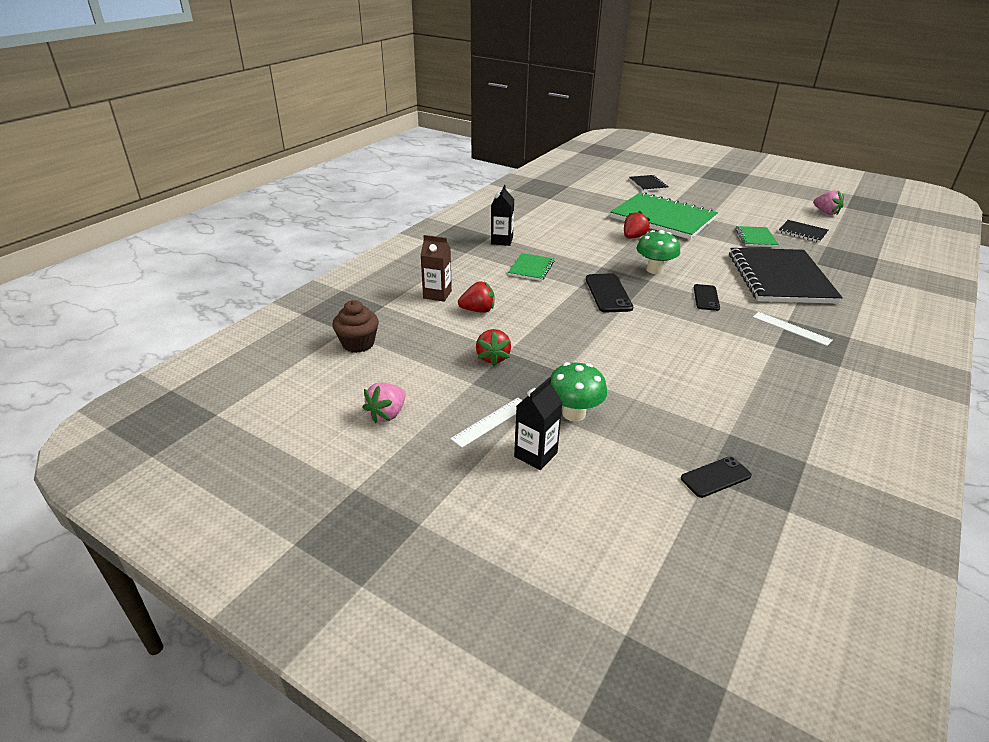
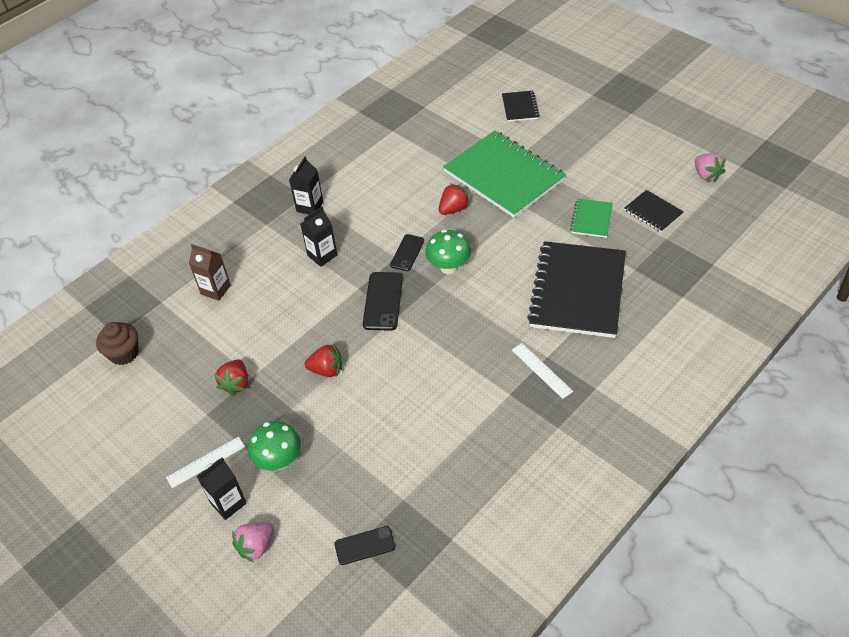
camera: 15 degrees right, 15 degrees up
(387, 414) = (124, 443): pink strawberry -> pink strawberry (256, 546)
(478, 310) = (246, 316): red strawberry -> red strawberry (326, 370)
(531, 268) = (322, 255): green notebook -> black carton
(706, 298) = (480, 316): black phone -> black phone (407, 253)

